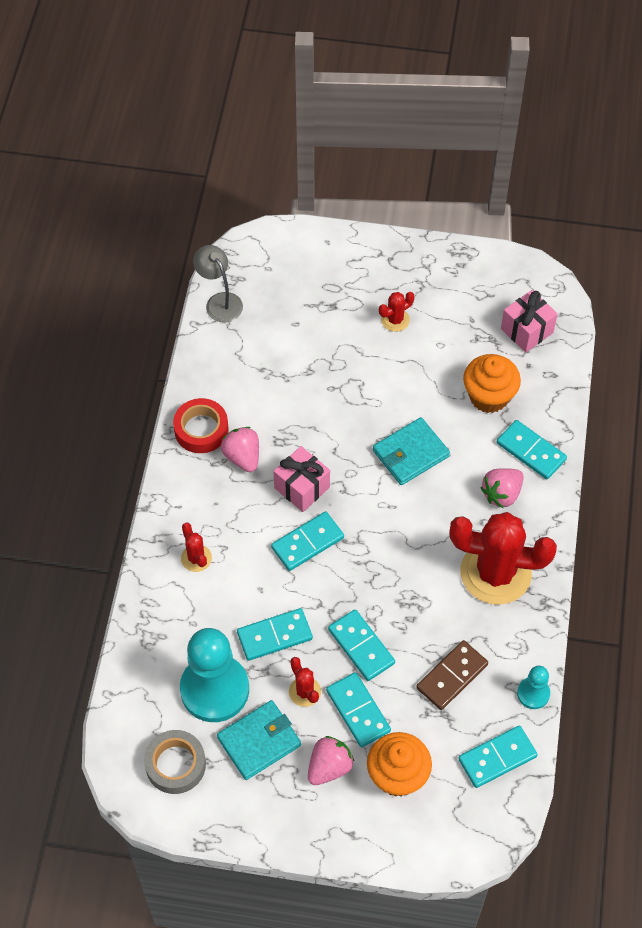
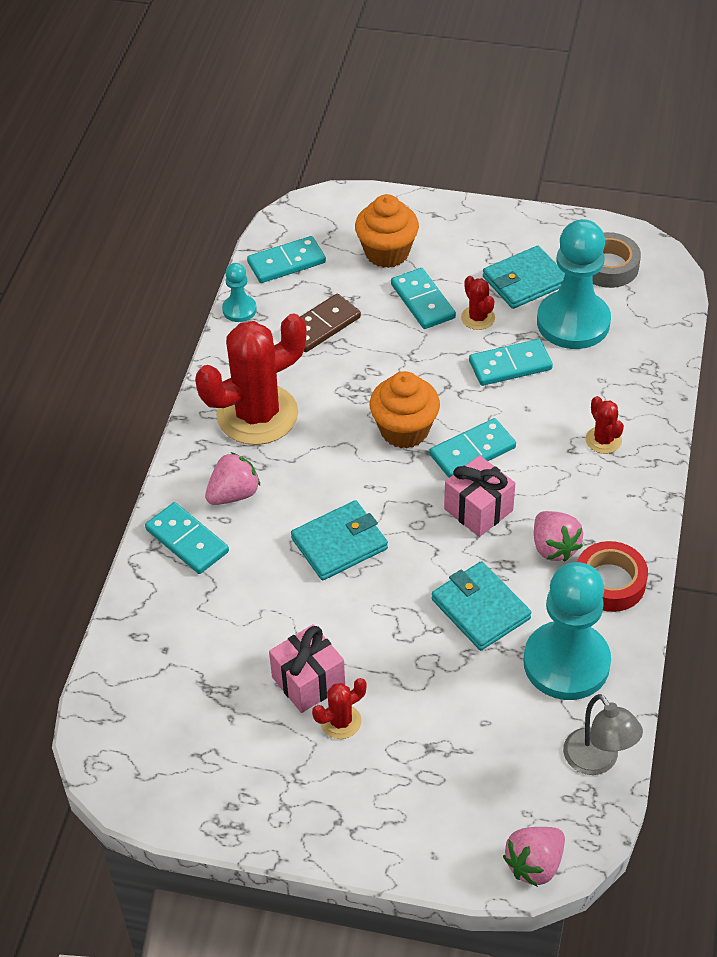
camera: 175 degrees left, 10 degrees down
(237, 367) = (566, 663): none -> turquoise pawn
(299, 404) = (480, 609): none -> turquoise wallet
(329, 767) = (454, 260): pink strawberry -> pink strawberry (534, 864)
(361, 646) = (415, 353): turquoise domino -> none
(489, 396) = (227, 610): orange cupcake -> orange cupcake (404, 430)
(495, 573) = (257, 415): red cactus -> red cactus turned 45 degrees counterclockwise
(527, 330) = (156, 698): pink gift -> pink gift (308, 681)

